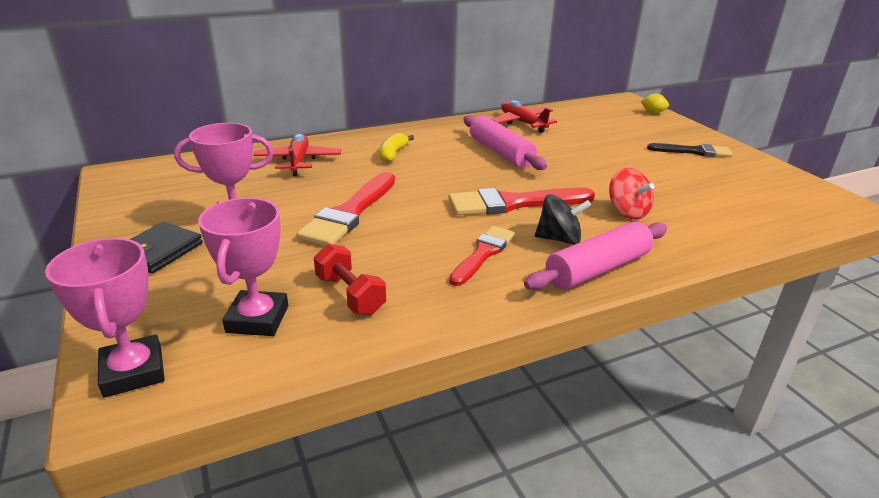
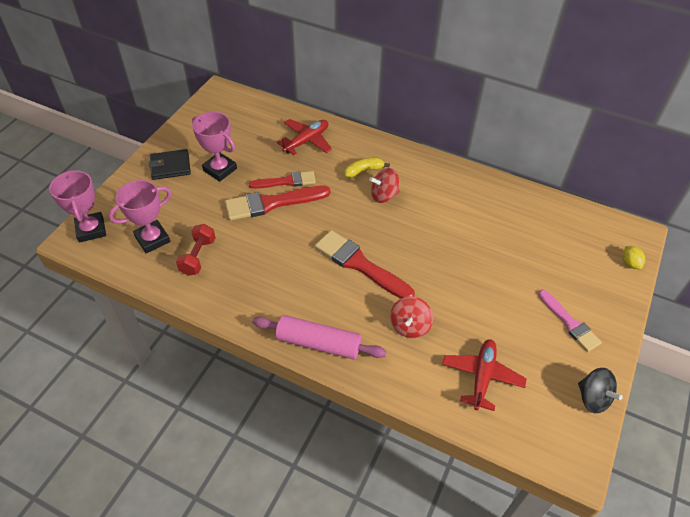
camera: 50 degrees right, 20 degrees up
(133, 372) = (91, 230): pink trophy -> pink trophy turned 45 degrees counterclockwise
(441, 158) = (384, 195): none -> red spinning top
(483, 253) = (285, 284): red brush -> red brush (286, 181)
(500, 152) = (428, 217): pink rolling pin -> none
(522, 123) = (496, 200): red plane -> red plane (482, 377)
(559, 239) = (336, 309): black spinning top -> black spinning top (593, 398)
(693, 151) = (570, 323): black brush -> pink brush

